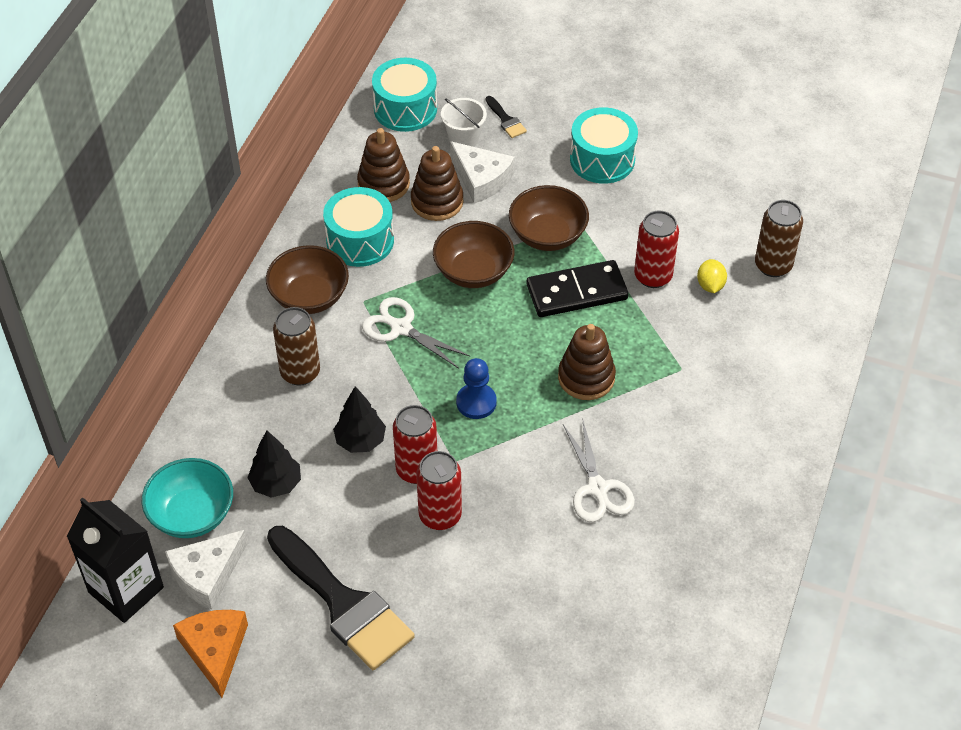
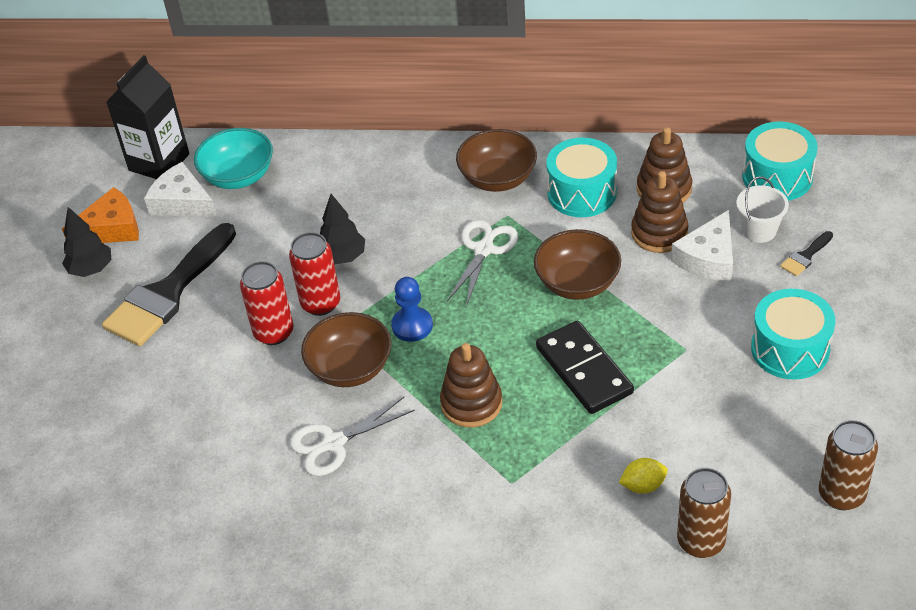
camera: 80 degrees right, 5 degrees down
(276, 484) = (282, 217): black tree -> black tree (91, 269)
(300, 372) = (407, 197): brown can -> brown can (841, 494)
(547, 235) = (653, 328): brown bowl -> brown bowl (350, 368)
(653, 276) = (634, 430): red can -> none

